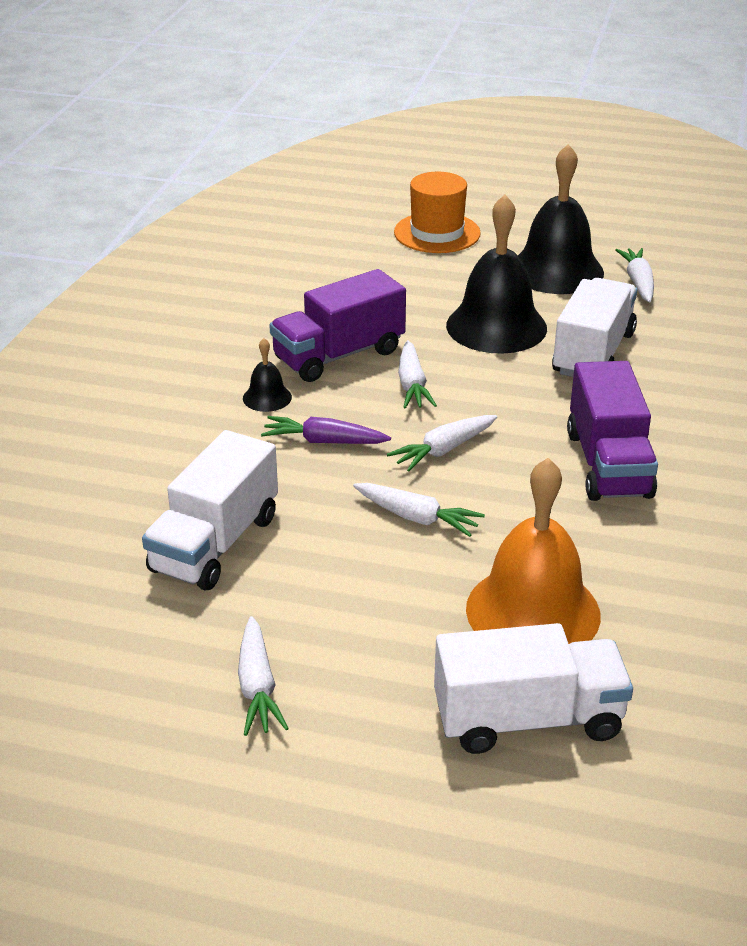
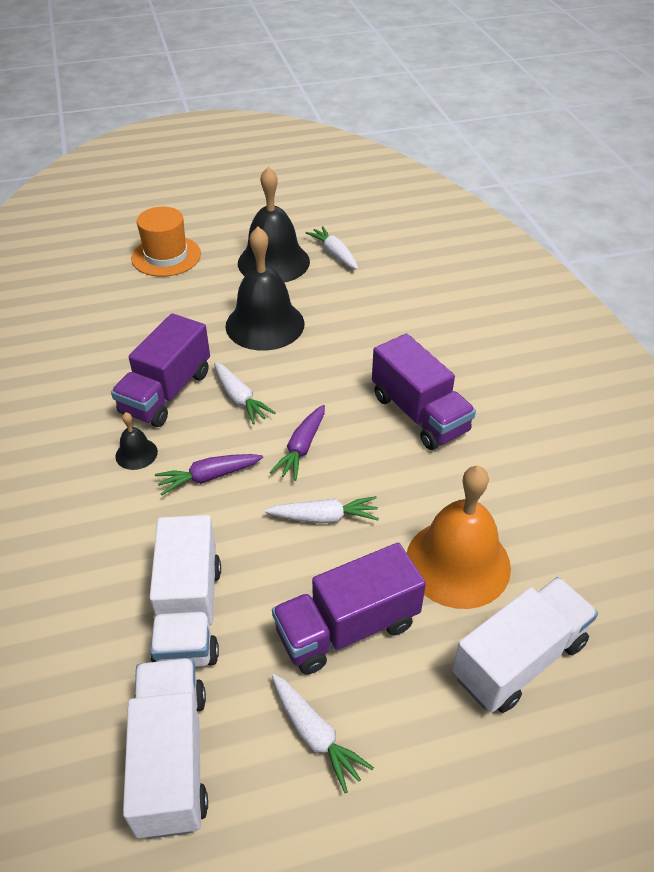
camera: 30 degrees left, 10 degrees up
(362, 617) = (347, 627): none -> purple truck
(443, 450) = (302, 448): white carrot -> purple carrot
(593, 353) = (346, 324): white truck -> white truck (172, 758)

